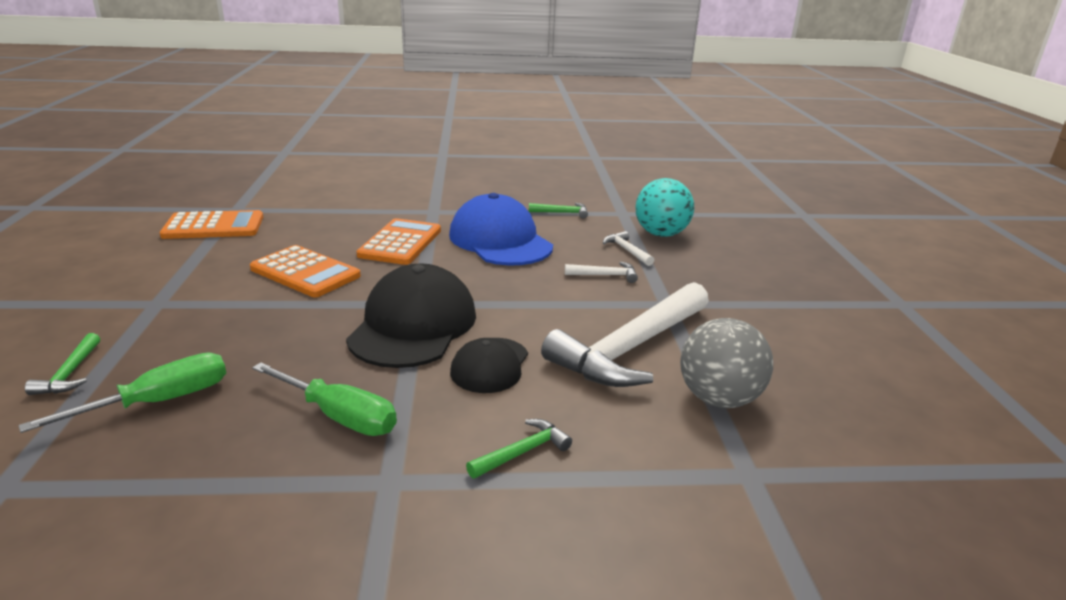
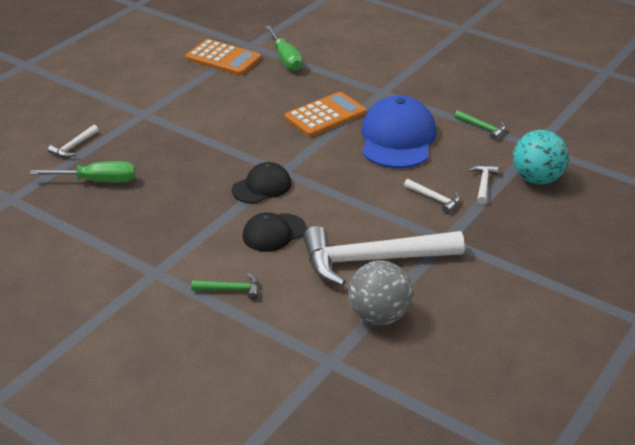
camera: 40 degrees right, 10 degrees up
(70, 373) = (74, 146): green hammer -> white hammer
(305, 272) = (241, 120): orange calculator -> none
(338, 416) = (166, 227): green screwdriver -> green screwdriver (285, 58)
(413, 325) = (262, 187): black cap -> black cap, size x0.57

